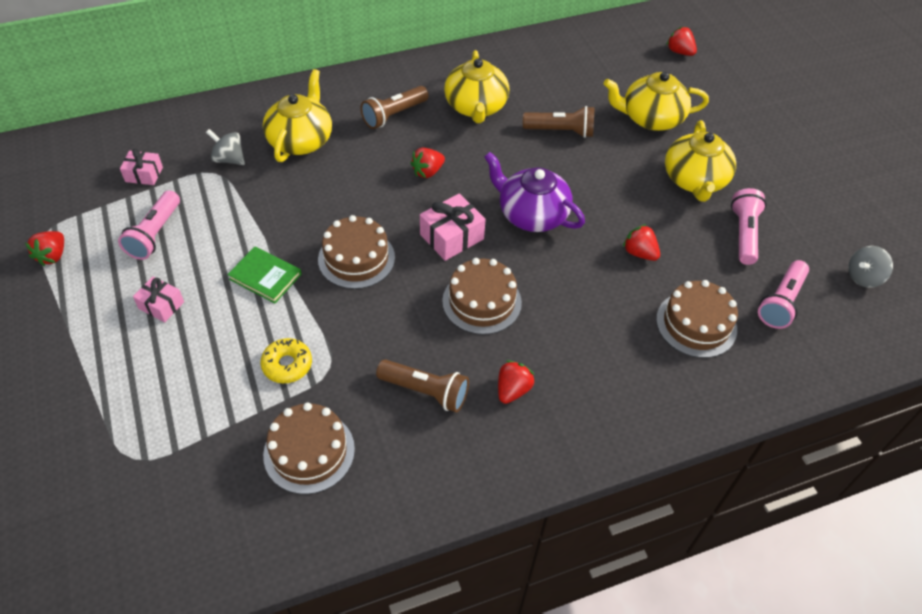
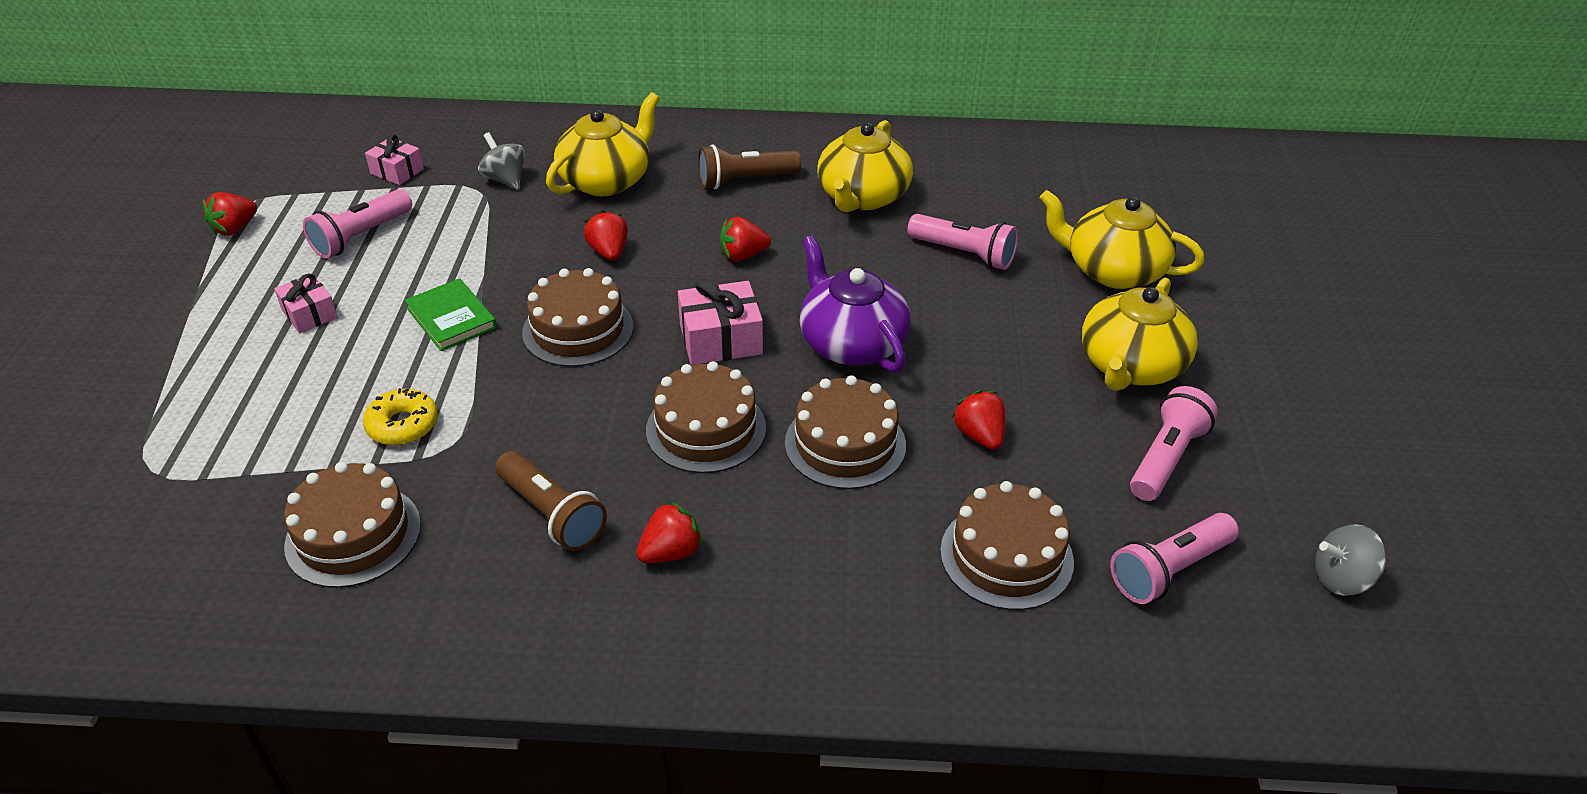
camera: 25 degrees right, 10 degrees down
(561, 131) = (964, 254): brown flashlight -> pink flashlight
(568, 284) = (845, 444): none -> brown cake
(679, 52) = (1214, 199): red strawberry -> red strawberry (609, 252)

